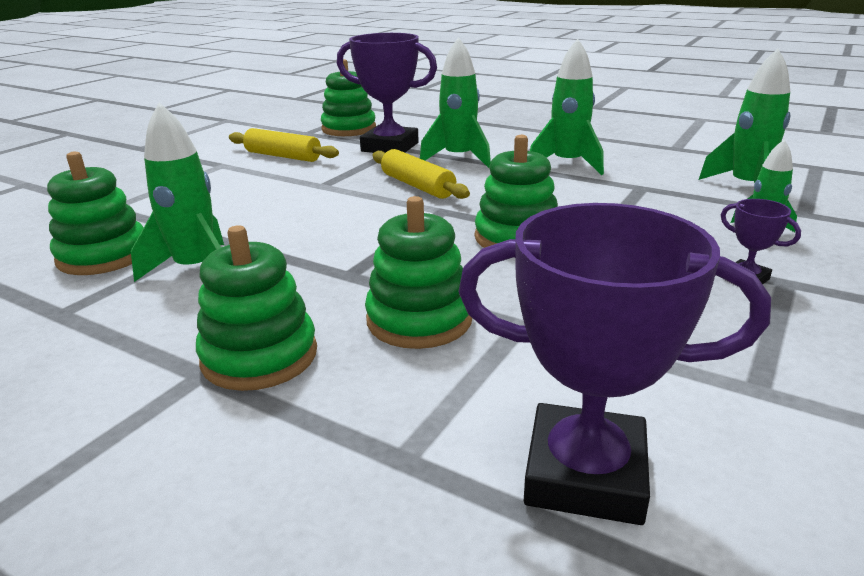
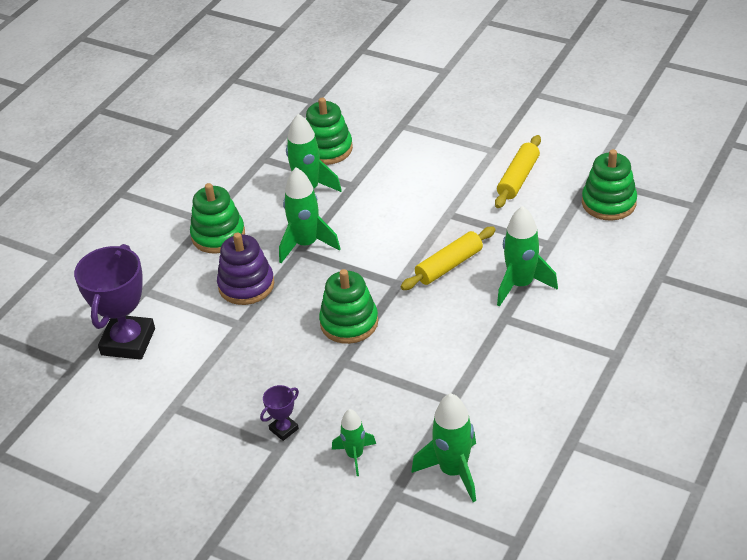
camera: 90 degrees right, 15 degrees up
(390, 147) = (551, 238): purple trophy -> none
(419, 320) = (246, 285): green stacking toy -> purple stacking toy
(567, 164) = (509, 356): green rocket -> green rocket (306, 244)

